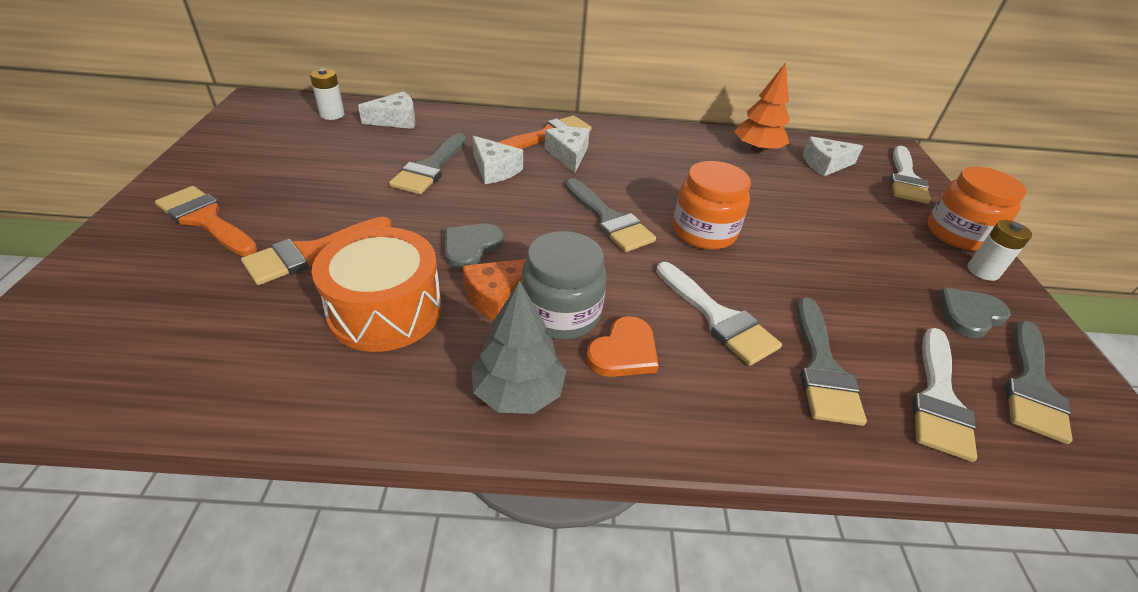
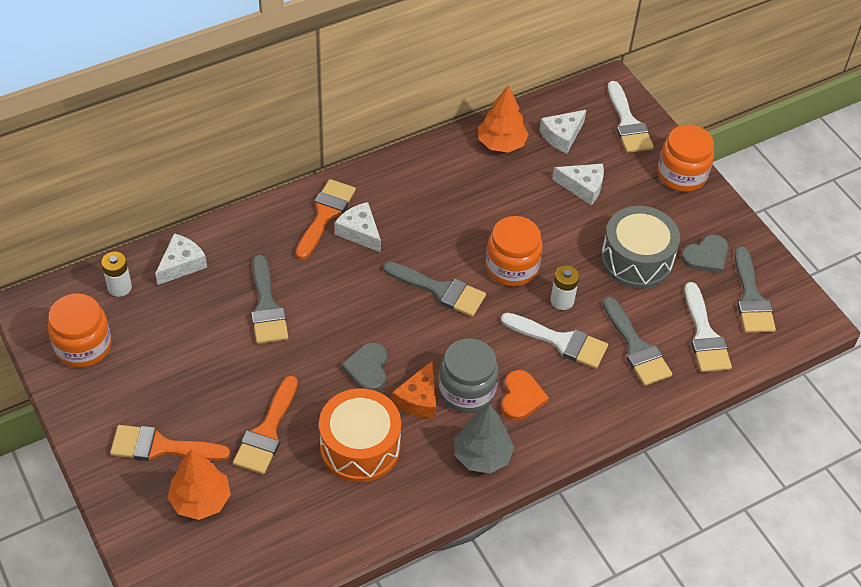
camera: 30 degrees left, 10 degrees up
(171, 277) = (200, 500): none -> orange tree
(254, 133) = (83, 346): none -> orange jar
(495, 170) = (317, 282): white cheese -> white cheese (583, 187)
(866, 282) = (636, 259): none -> grey drum
(969, 314) = (706, 256): grey heart -> grey heart turned 150 degrees counterclockwise
(982, 271) = (706, 208): white battery -> white battery (562, 300)

